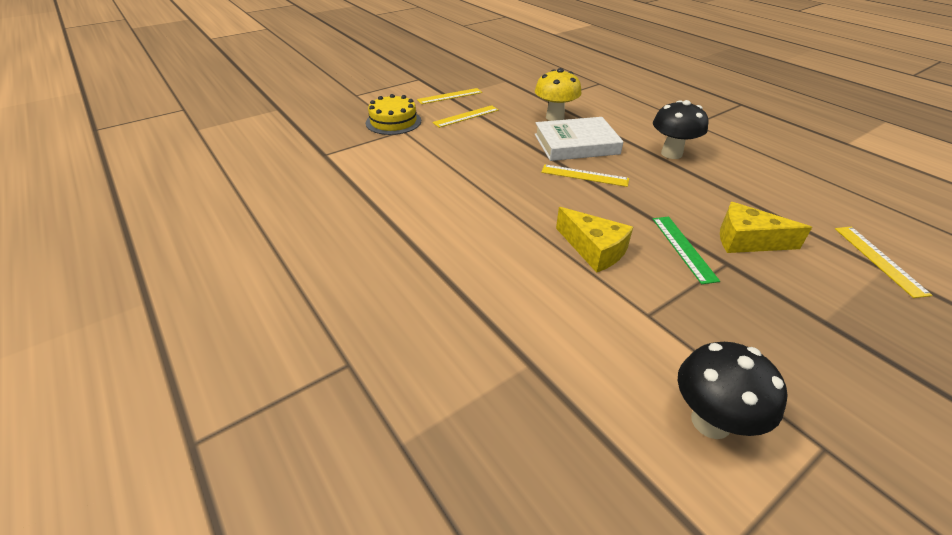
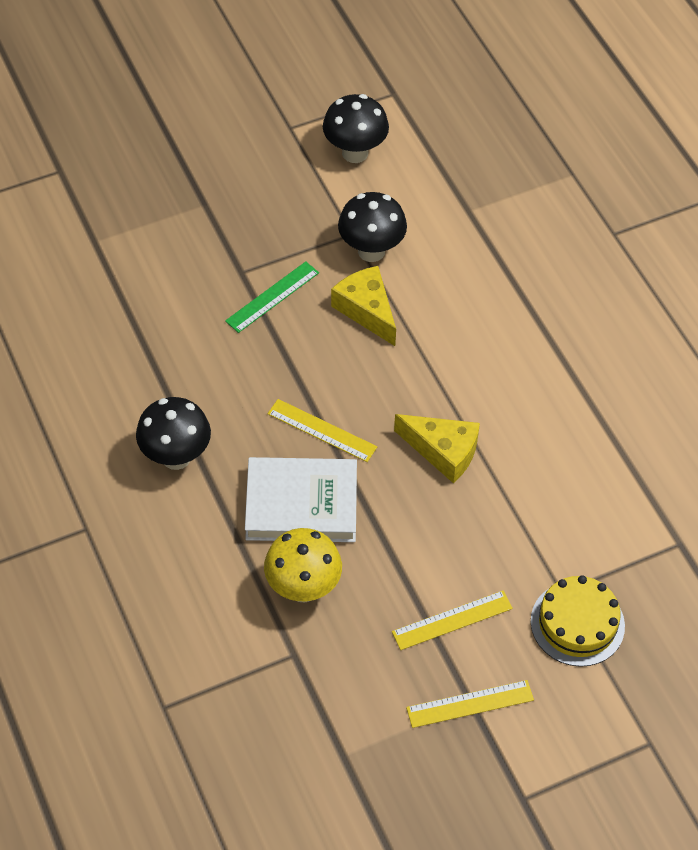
camera: 170 degrees left, 15 degrees up
(618, 300) = (371, 251): none -> black mushroom
(683, 248) = (272, 297): green ruler -> green ruler turned 45 degrees clockwise
(747, 241) = (198, 294): yellow cheese -> yellow cheese (443, 451)
(879, 260) = (88, 251): yellow ruler -> none

